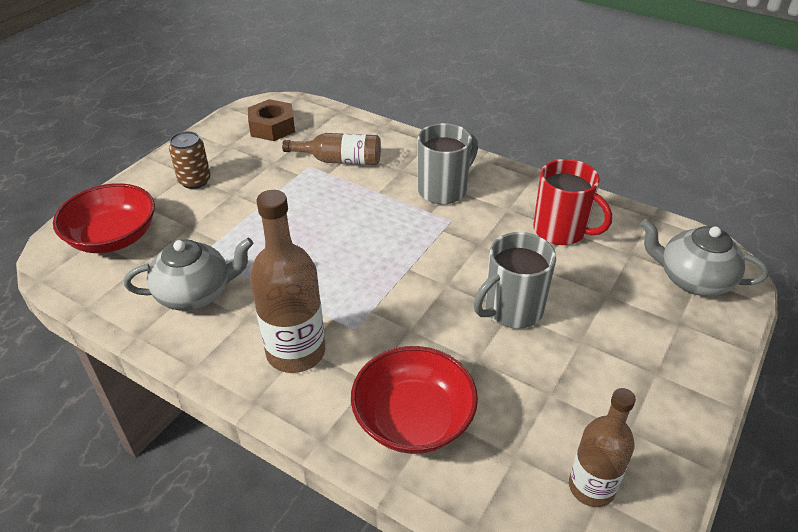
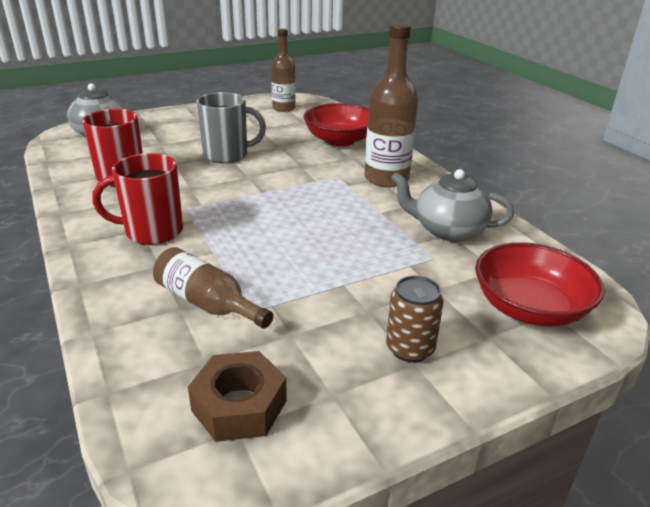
camera: 150 degrees left, 10 degrees down
(443, 190) = (152, 231): grey mug -> red mug

